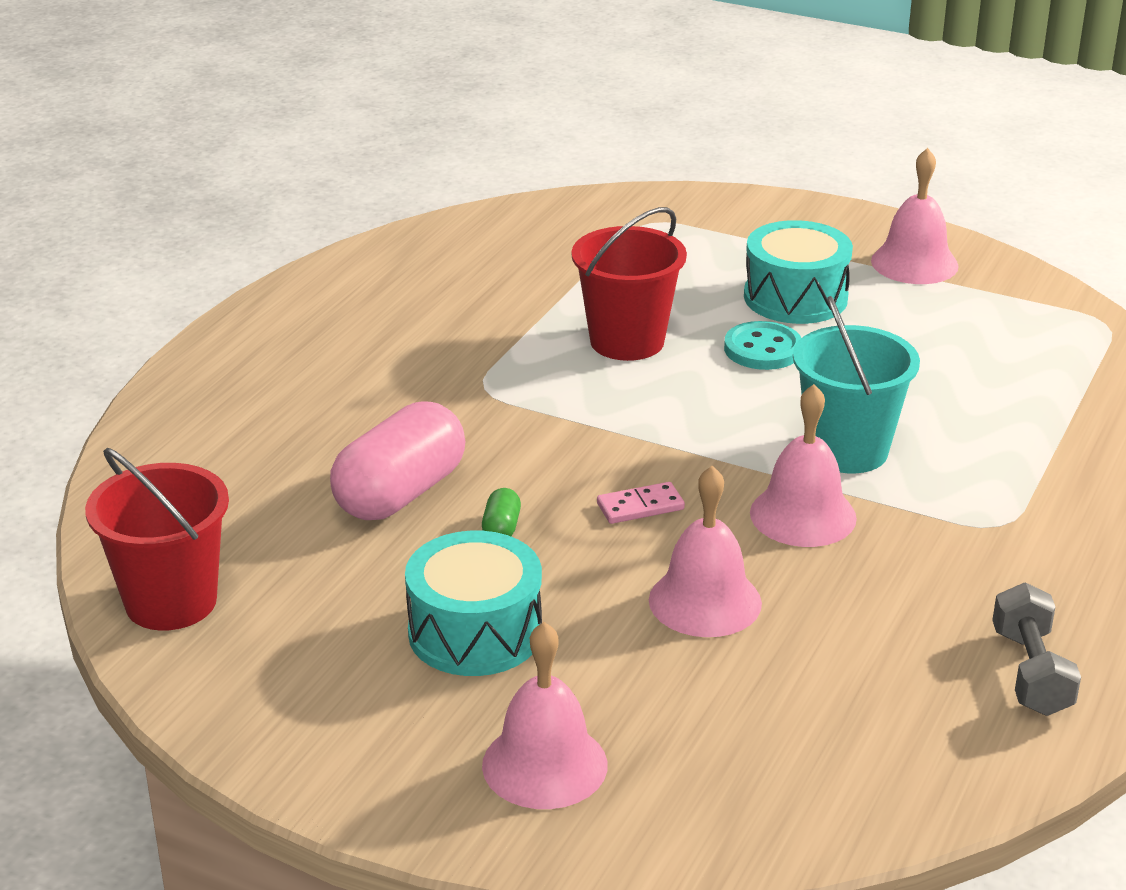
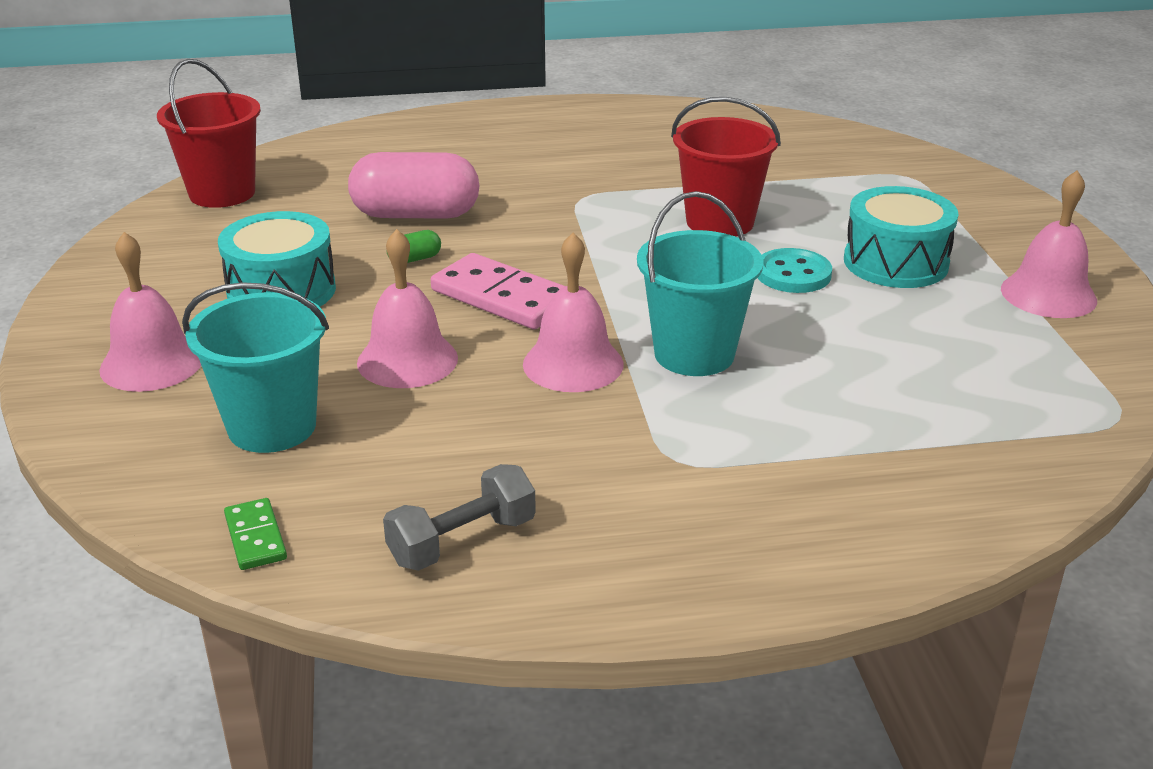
camera: 55 degrees right, 0 degrees up
(640, 506) = (502, 297): pink domino -> pink domino, size x1.91
(752, 720) = (272, 427): none -> turquoise bucket
(936, 785) = (255, 537): none -> green domino

